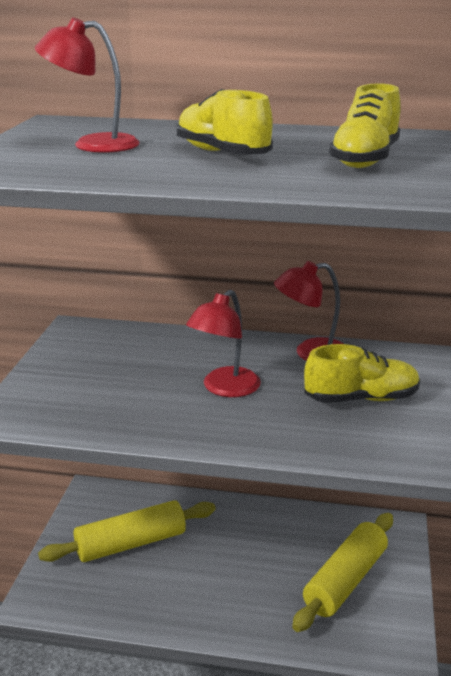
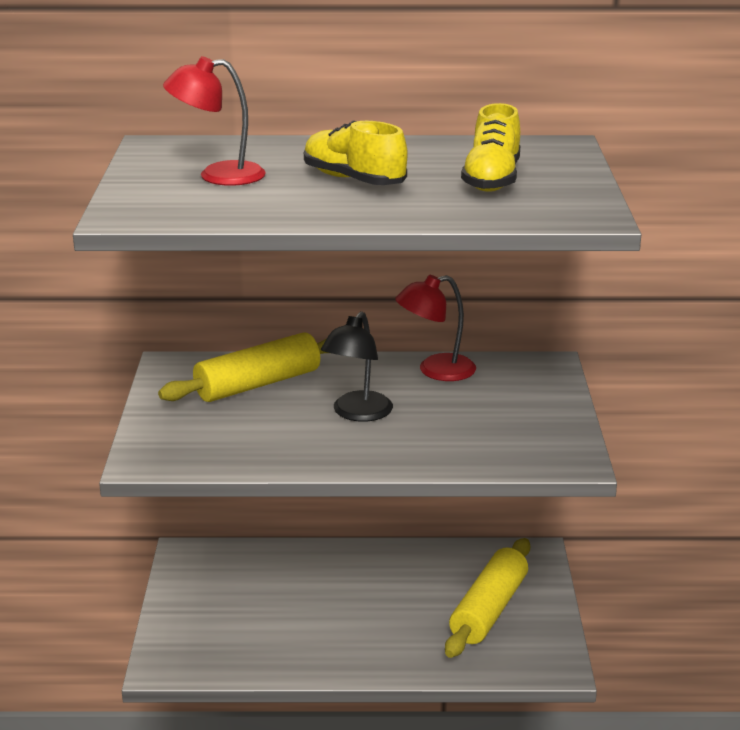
camera: 10 degrees left, 0 degrees up
(131, 543) = (248, 600): yellow rolling pin -> yellow rolling pin (258, 384)
(224, 388) = (357, 413): red lamp -> black lamp
(361, 398) = (497, 411): yellow shoe -> none

